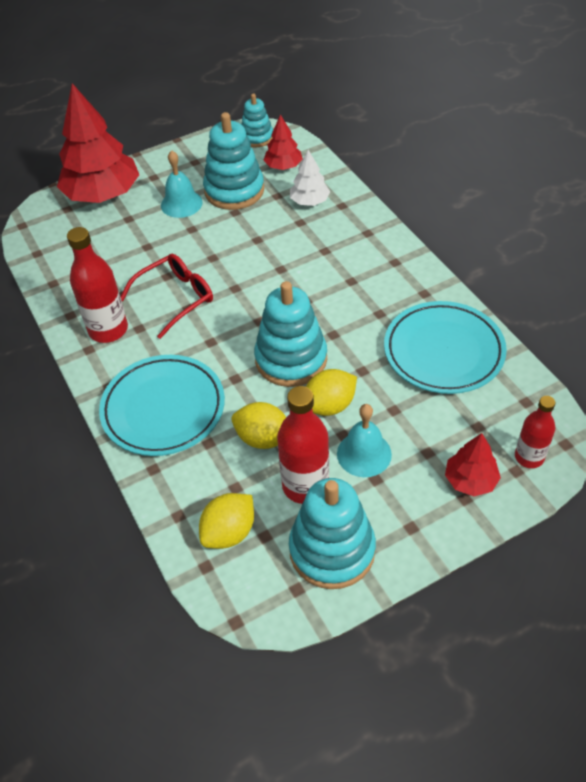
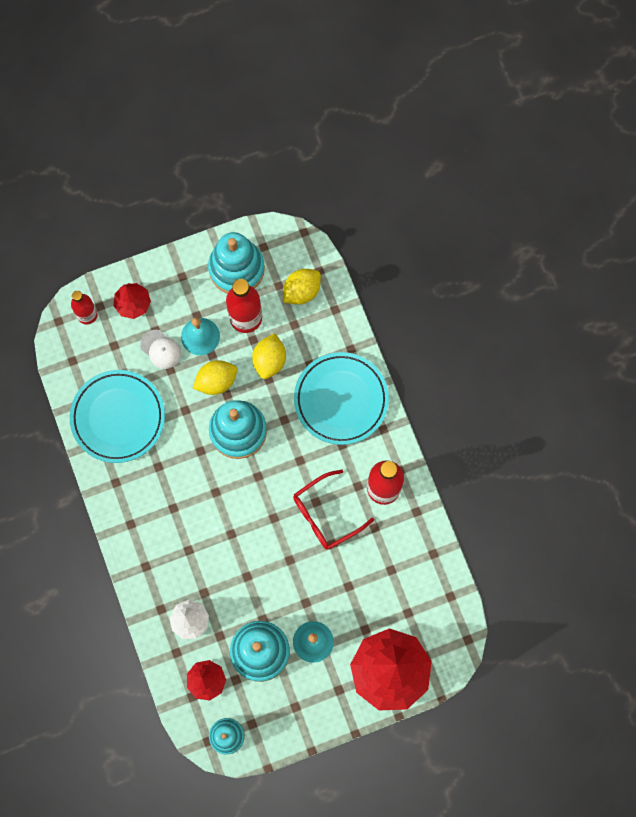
camera: 175 degrees left, 25 degrees up
(263, 438) = (269, 361): yellow lemon -> yellow lemon turned 75 degrees clockwise
(413, 431) = (161, 349): none -> white cap

